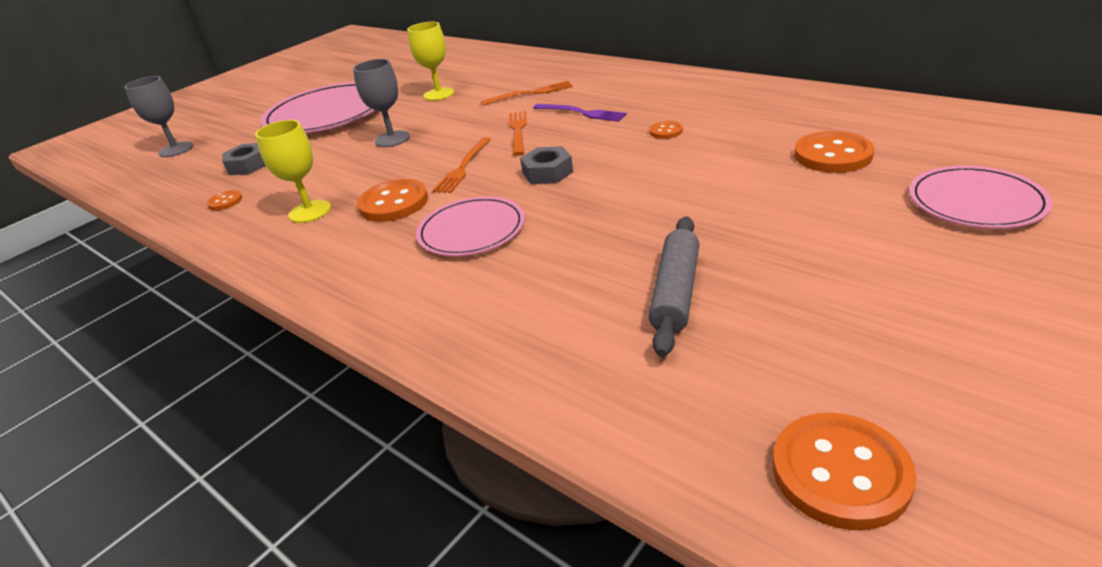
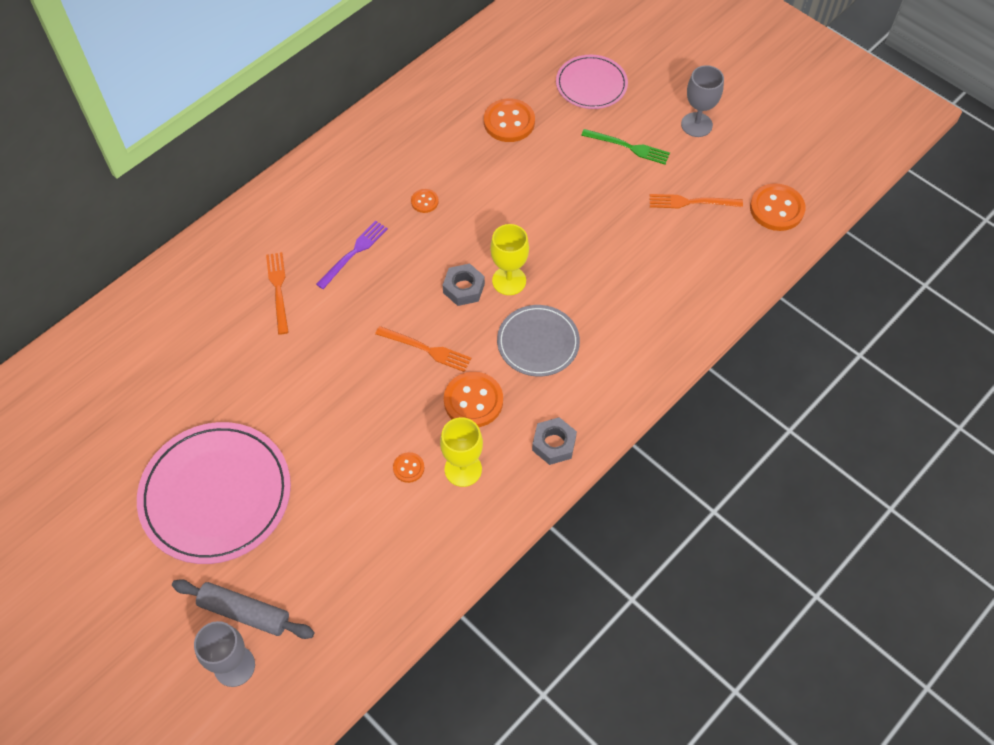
camera: 90 degrees left, 25 degrees up
(225, 202) = (411, 556): orange button -> orange button (408, 468)
(248, 165) = (329, 556): grey nut -> grey nut (554, 444)
(392, 139) = (331, 414): grey goblet -> grey goblet (696, 125)
(439, 94) = (224, 376): yellow goblet -> yellow goblet (509, 281)
(471, 230) = (538, 342): pink plate -> grey plate
(518, 131) = (369, 305): orange fork -> orange fork (691, 202)
(675, 292) = (643, 238): grey rolling pin -> grey rolling pin (245, 612)
(866, 253) = (628, 147): none -> green fork

